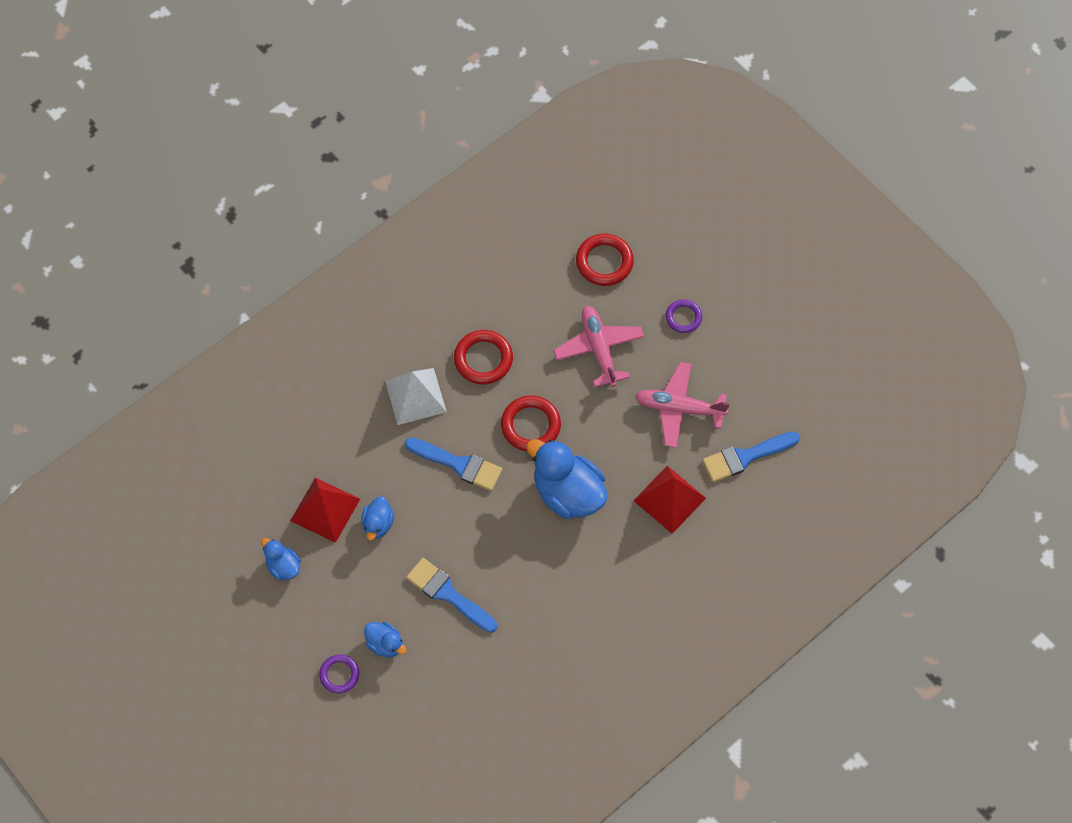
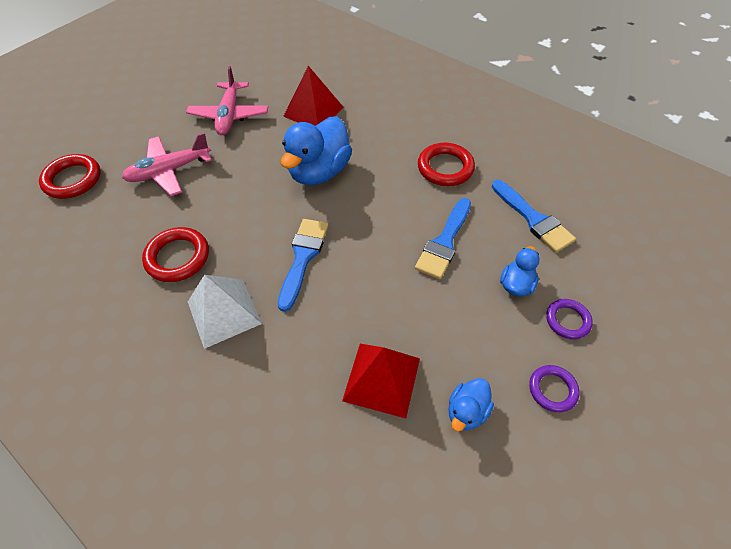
camera: 100 degrees left, 10 degrees down
(378, 524) = (386, 318): blue duck -> none
(530, 425) = (253, 207): red ring -> red ring (445, 168)
(683, 317) = (140, 122): purple ring -> purple ring (552, 389)
(745, 457) = (270, 77): blue brush -> blue brush (533, 219)

